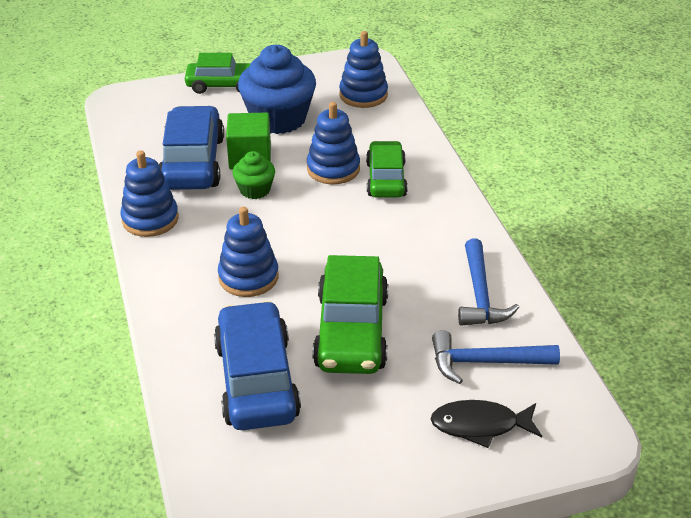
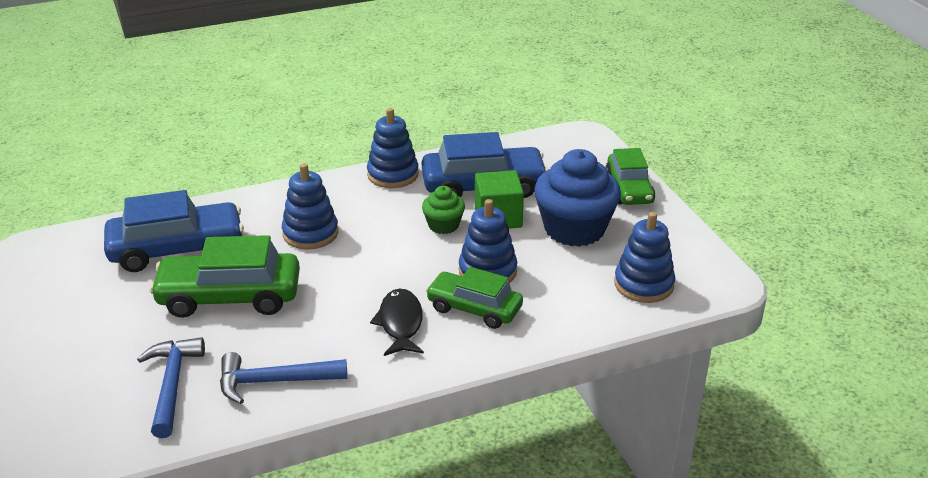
camera: 85 degrees right, 5 degrees down
(386, 179) = (474, 308): green car -> green car turned 150 degrees counterclockwise
(480, 425) = (89, 381): black fish -> black fish (400, 323)

